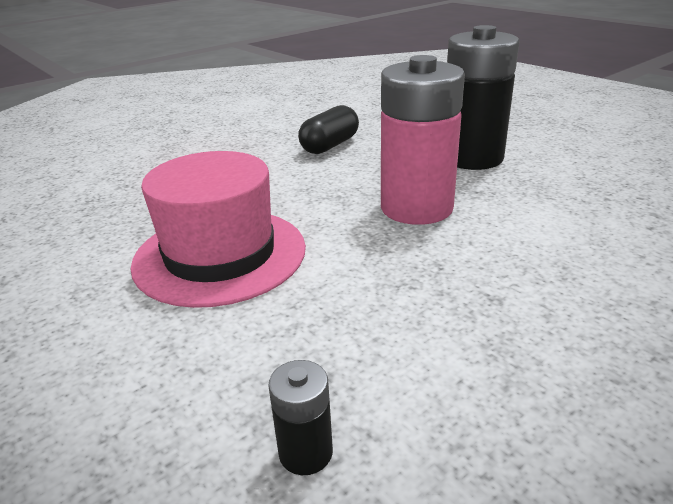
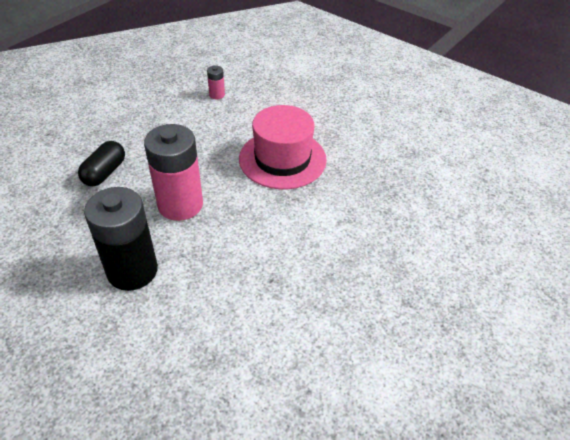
camera: 165 degrees right, 15 degrees up
(305, 452) = (217, 95): black battery -> pink battery
(330, 145) = (254, 282): black capsule -> black capsule (104, 173)

